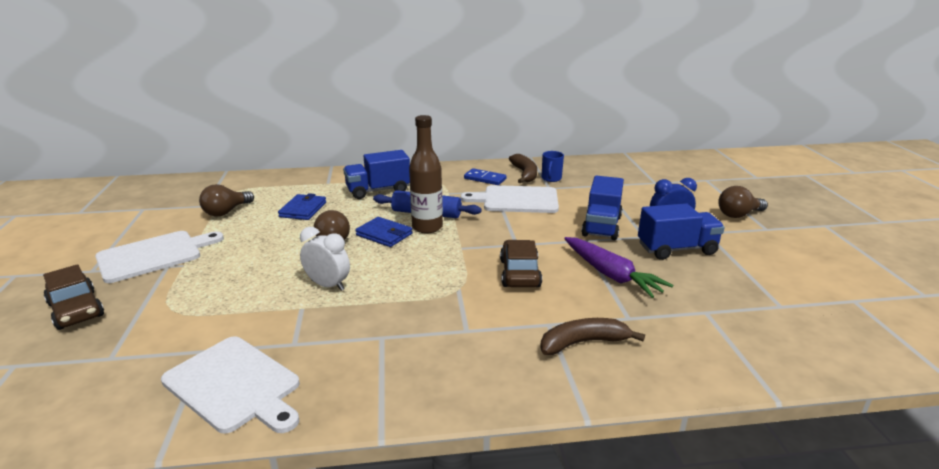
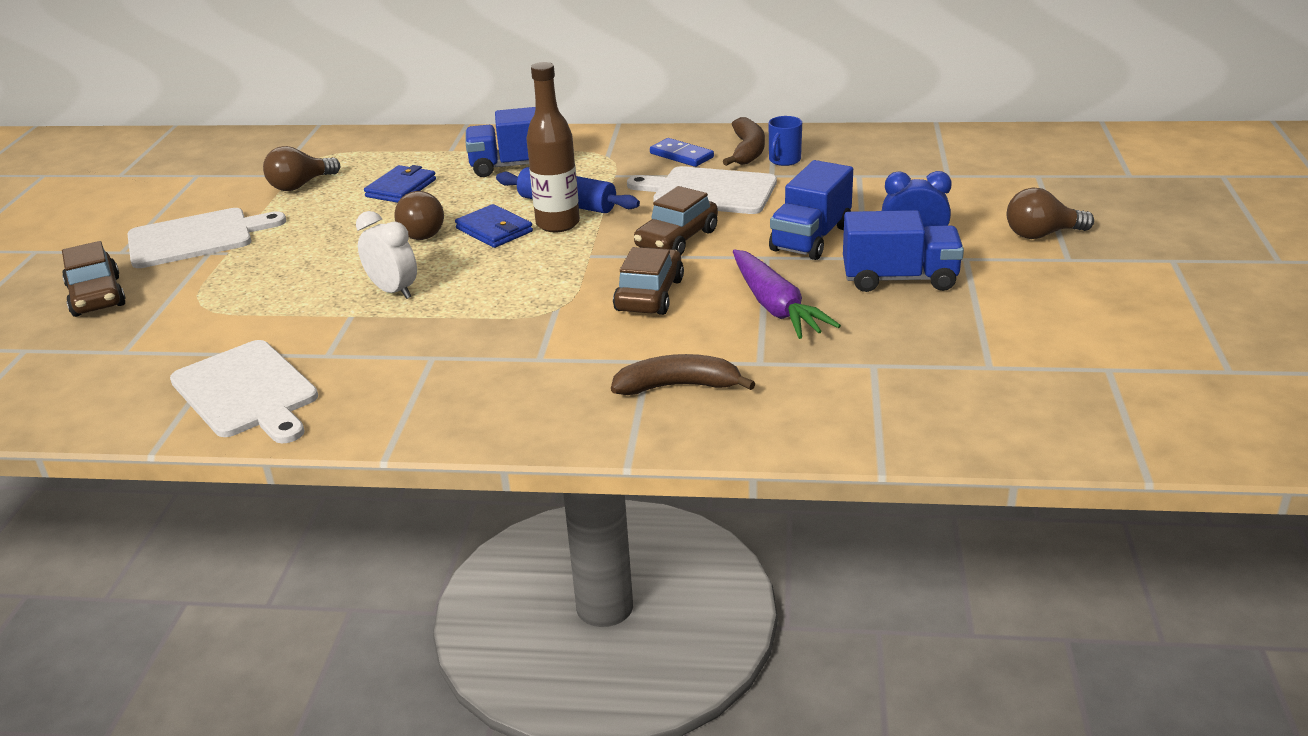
camera: 15 degrees right, 5 degrees up
(514, 232) = (676, 239): none -> brown car

